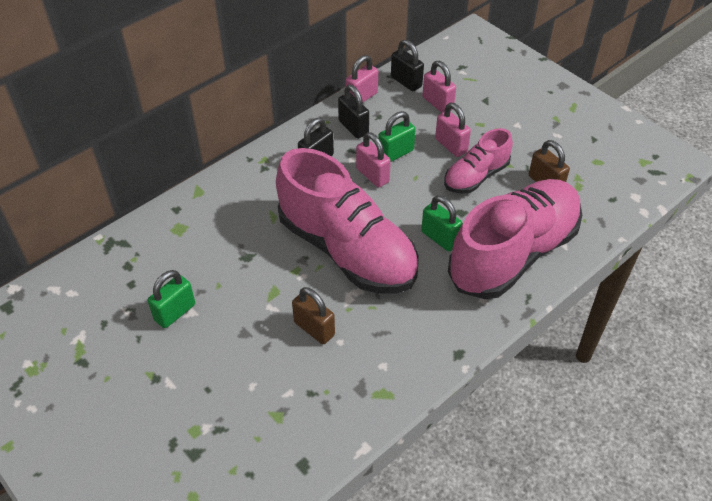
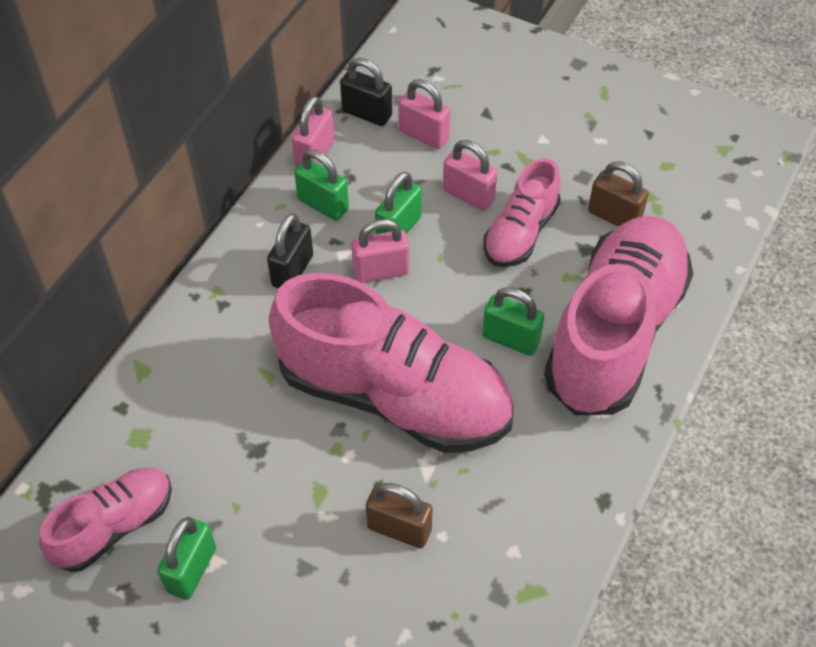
camera: 20 degrees left, 5 degrees up
(141, 274) = (114, 526): none -> pink shoe
(353, 127) = (323, 205): black padlock -> green padlock
(372, 175) = (381, 271): pink padlock -> pink padlock turned 45 degrees counterclockwise

